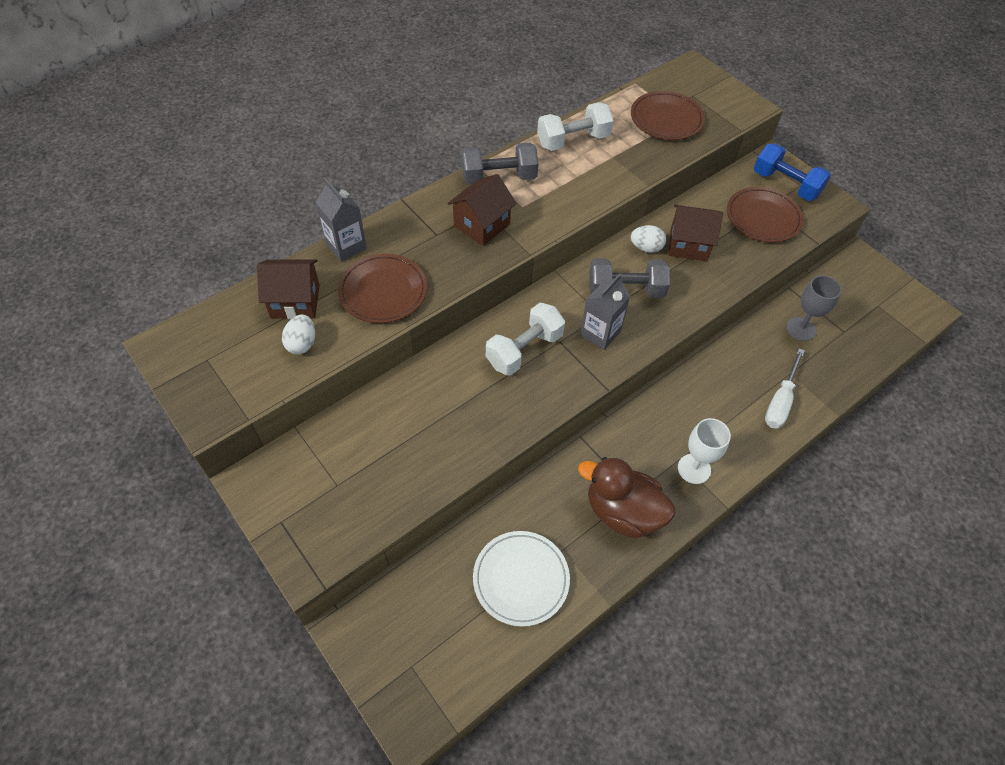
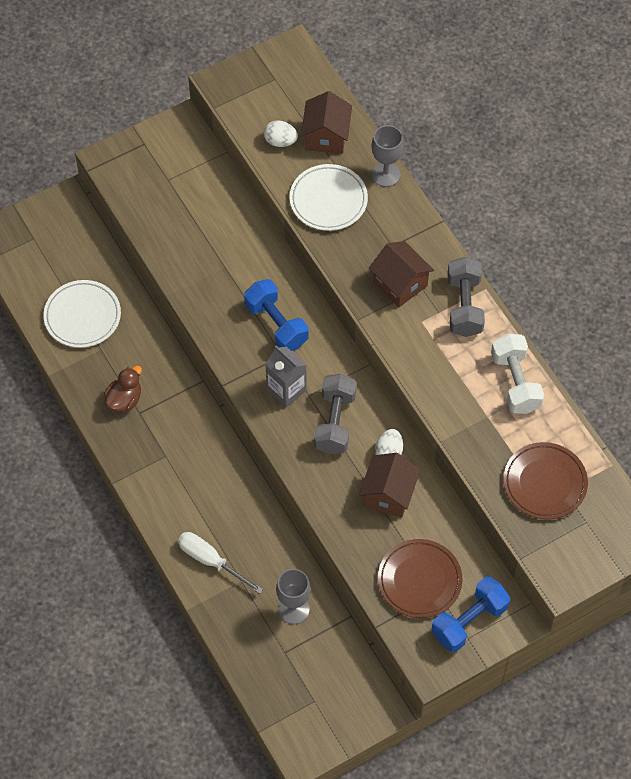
camera: 100 degrees right, 5 degrees up
(346, 246) = (386, 174): grey carton -> grey goblet
(383, 291) = (328, 200): brown plate -> white plate
(524, 350) = (276, 324): white dumbbell -> blue dumbbell
(622, 512) = (124, 400): brown duck -> brown duck, size x0.60
(694, 469) = (154, 465): white goblet -> none

